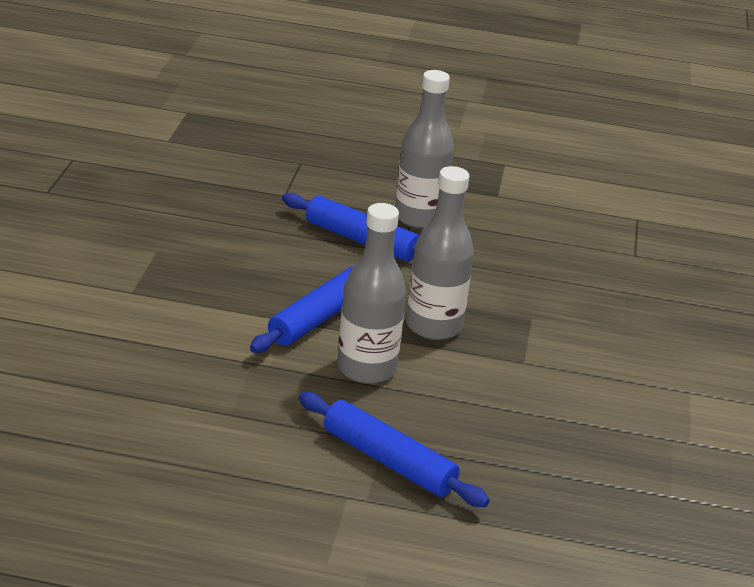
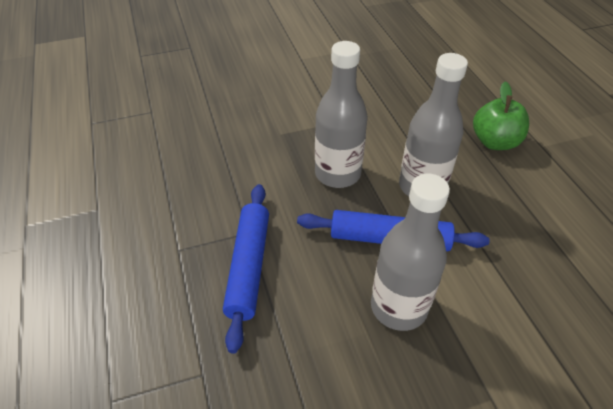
camera: 115 degrees left, 15 degrees up
(388, 461) = (494, 142): blue rolling pin -> green apple
(419, 217) = (176, 244): grey bottle -> grey bottle (398, 307)

